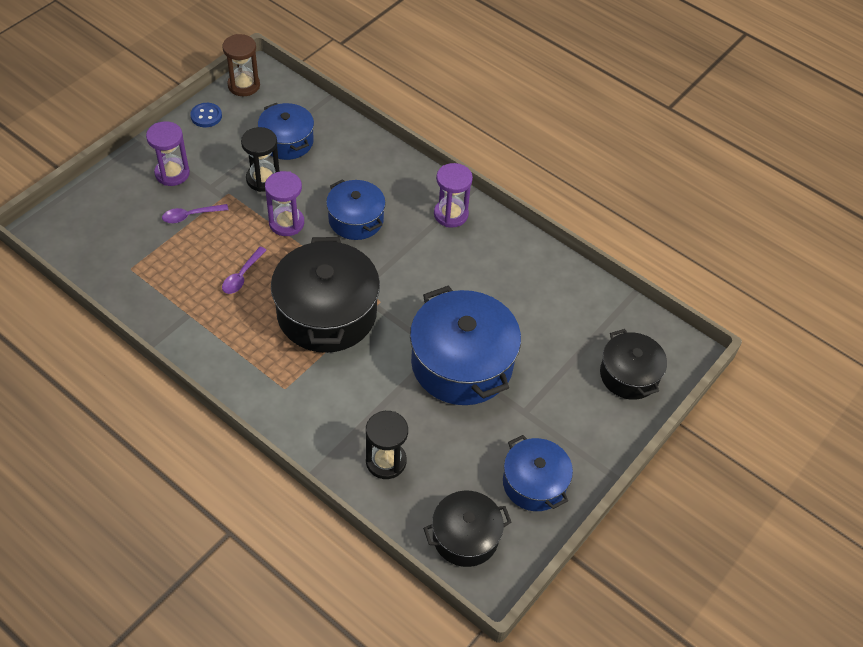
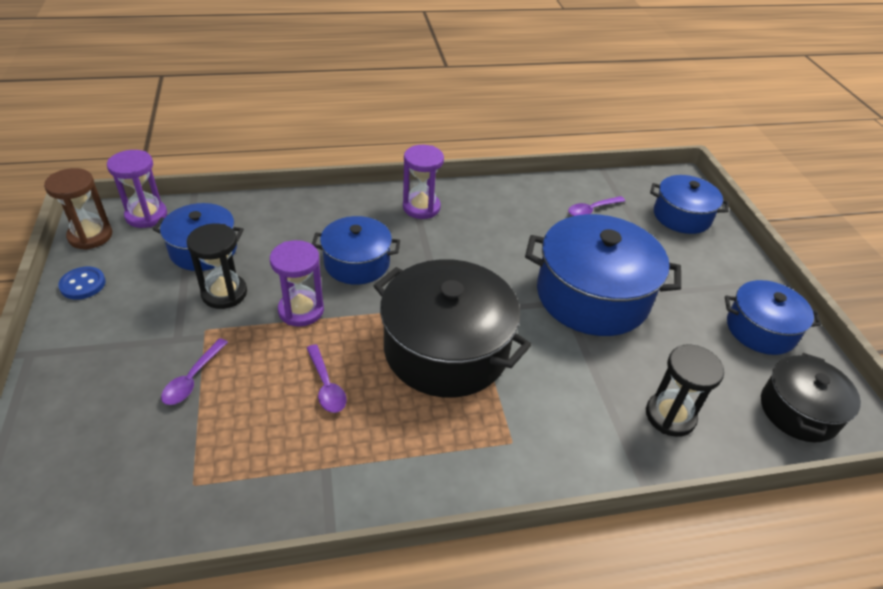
camera: 50 degrees left, 10 degrees down
(172, 173) = (114, 358): purple hourglass -> purple hourglass (146, 215)
(567, 313) = (592, 210): none -> purple spoon
(629, 375) = (681, 216): black pot -> blue pot

